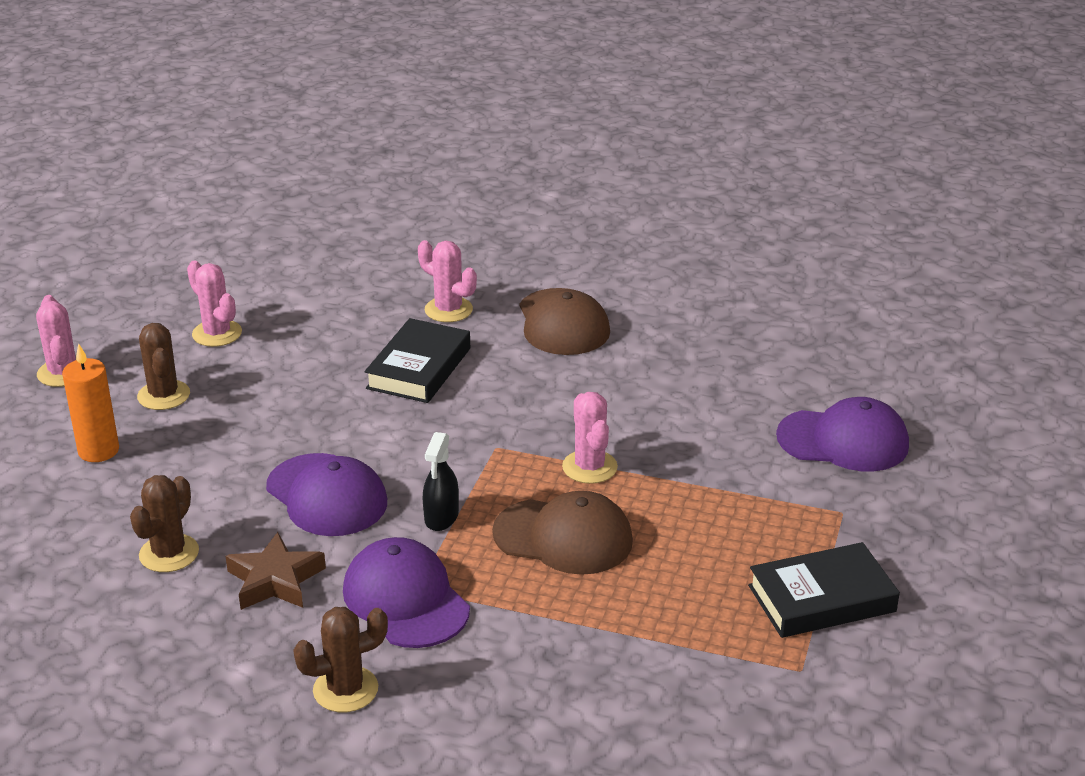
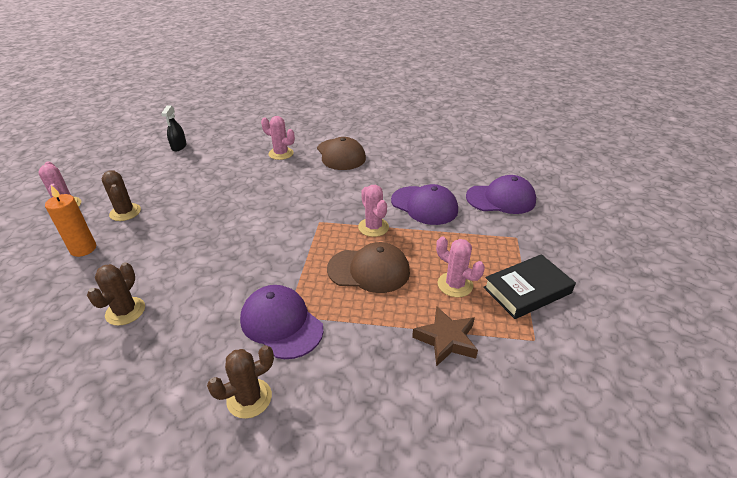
camera: 10 degrees left, 5 degrees up
(217, 333) = (156, 176): pink cactus -> pink cactus (455, 285)
(275, 580) = (196, 321): brown star -> brown star (446, 339)
(327, 495) = (225, 261): purple cap -> purple cap (424, 205)
(419, 368) = (269, 184): black book -> none
(441, 517) = (295, 266): black spray bottle -> black spray bottle (179, 146)

